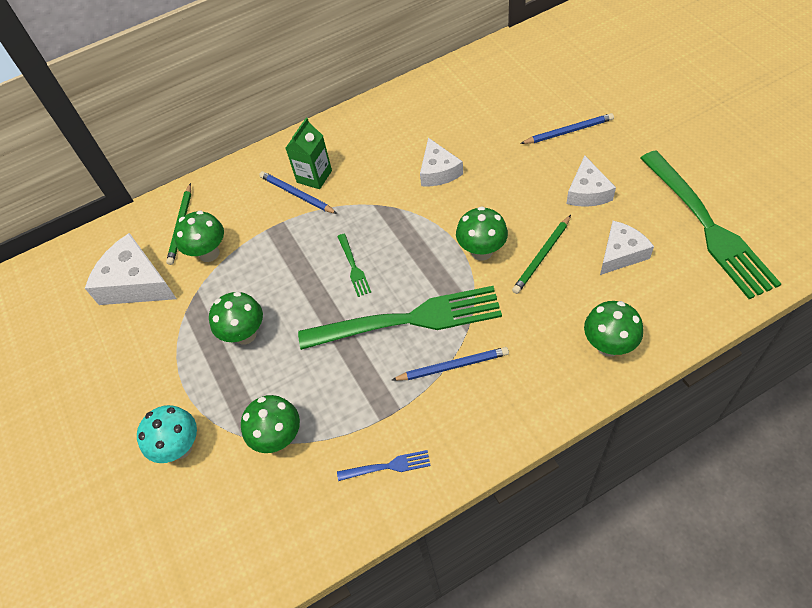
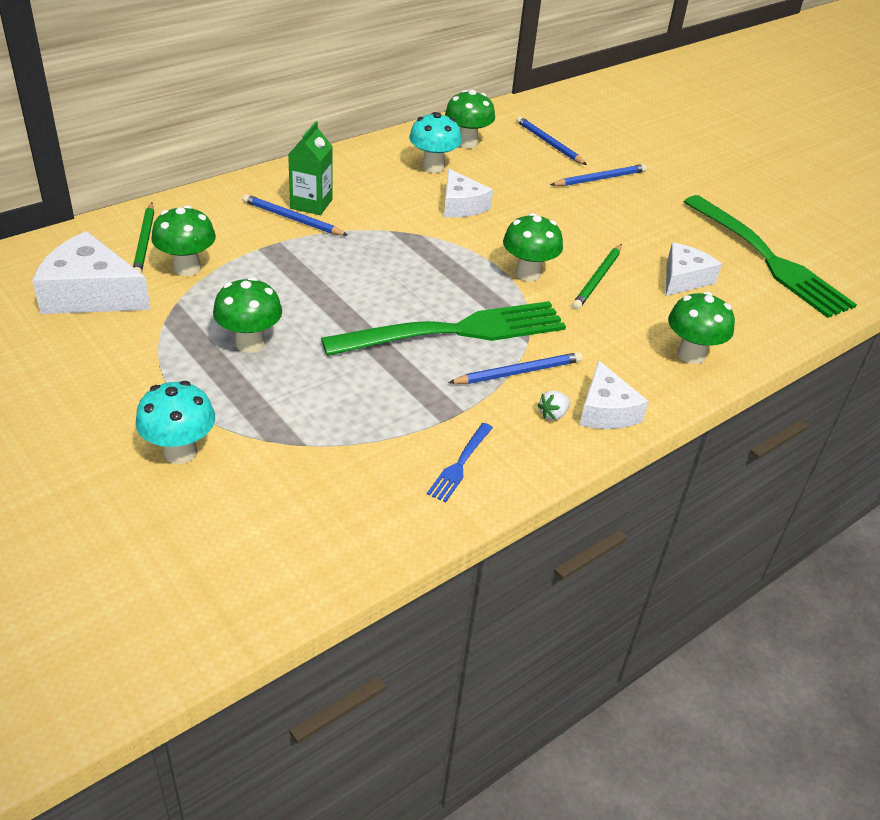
camera: 20 degrees left, 15 degrees down
(279, 438) = (314, 440): green mushroom -> green mushroom (467, 143)
(353, 267) = (377, 284): green fork -> none
(387, 466) = (460, 464): blue fork -> blue fork turned 135 degrees clockwise
(422, 126) = (433, 167): none -> turquoise mushroom
(473, 414) = (553, 414): none -> white strawberry
(530, 89) = (549, 143): none -> blue pencil
(587, 192) = (633, 228): white cheese -> white cheese (606, 411)

